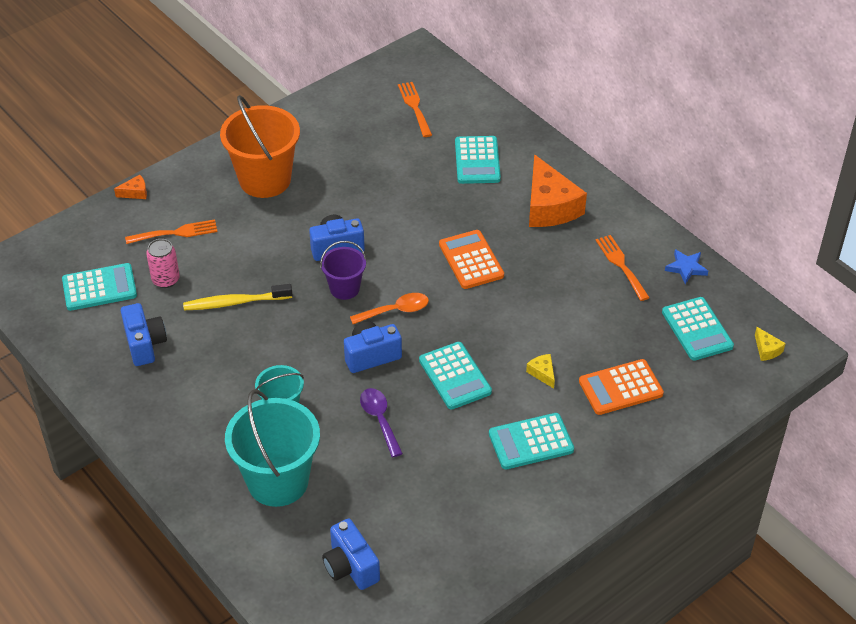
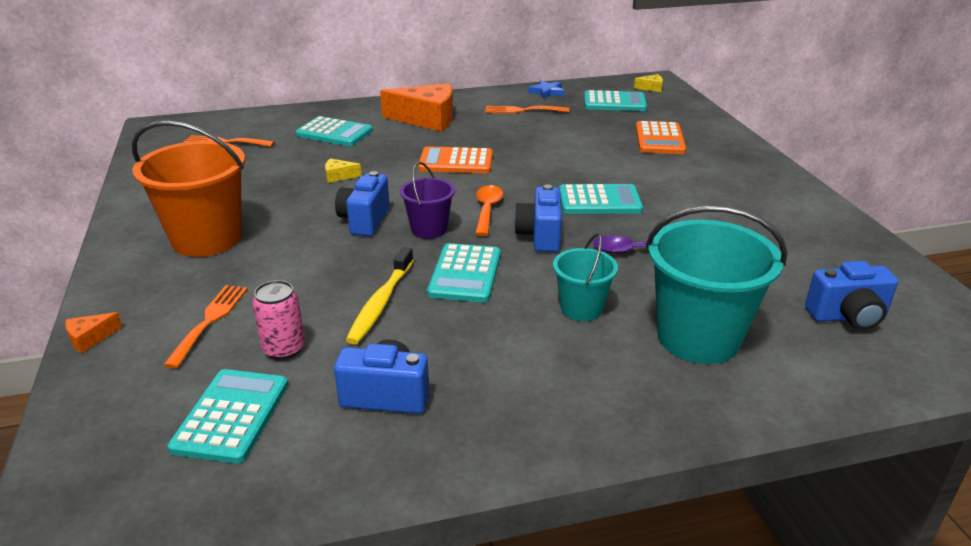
camera: 65 degrees left, 15 degrees down
(135, 192) = (90, 338): orange cheese -> orange cheese turned 135 degrees counterclockwise
(531, 442) = (703, 186): turquoise calculator -> turquoise calculator (465, 274)
(542, 373) = (622, 163): yellow cheese -> yellow cheese (339, 176)

